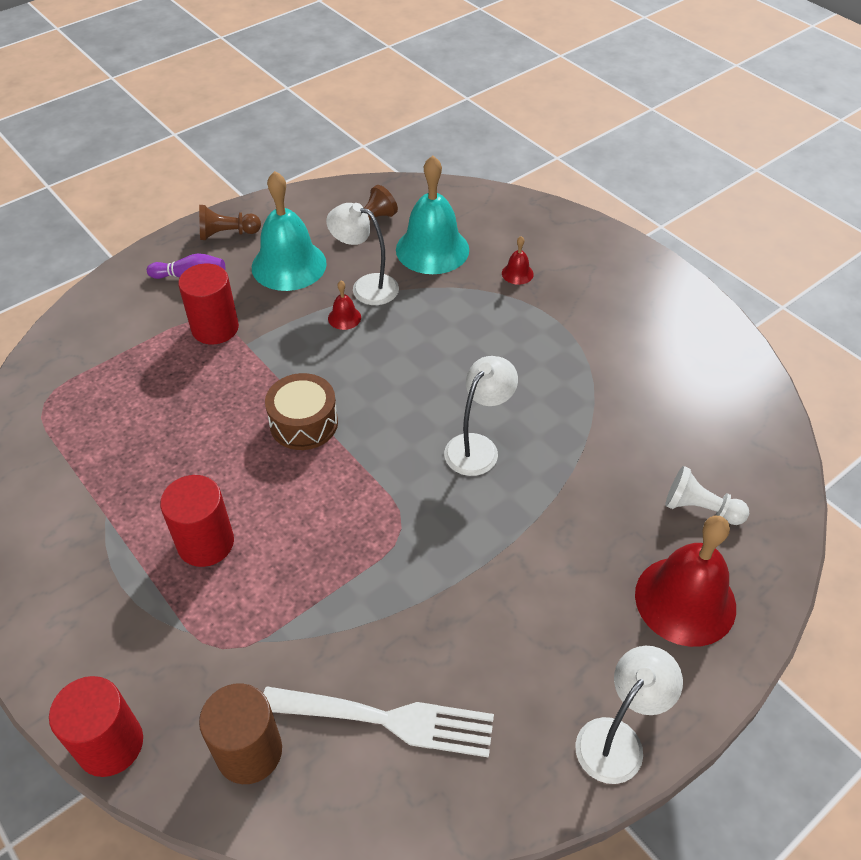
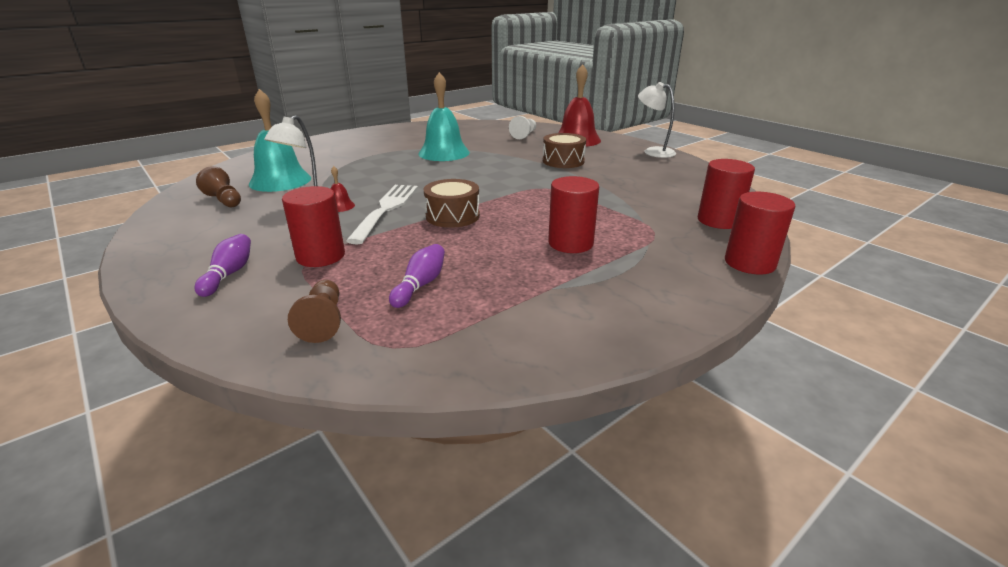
camera: 90 degrees left, 20 degrees down
(138, 409) = (420, 285): none -> purple bowling pin
(227, 234) = (169, 260): brown pawn -> brown pawn (323, 321)
(249, 751) = (718, 220): brown cylinder -> red cylinder
(289, 265) = (252, 228): turquoise bell -> turquoise bell (444, 153)
(388, 720) = (673, 189): white fork -> white fork (386, 209)
(478, 447) = (481, 171): white lamp -> none
(517, 273) = (328, 160): red bell -> none
(537, 563) = (563, 161): none -> brown drum

